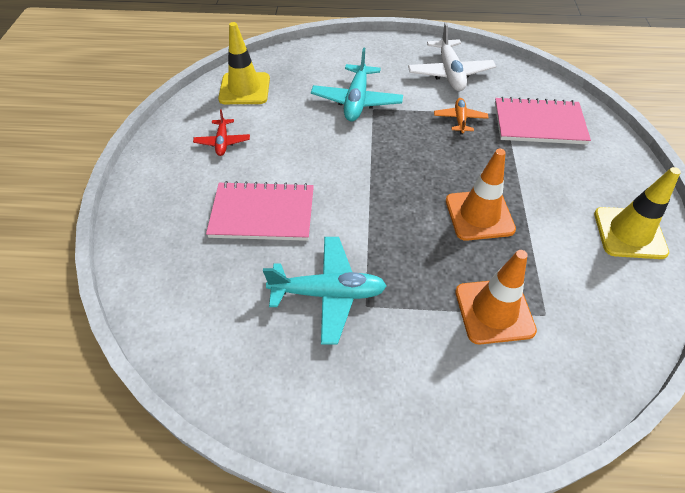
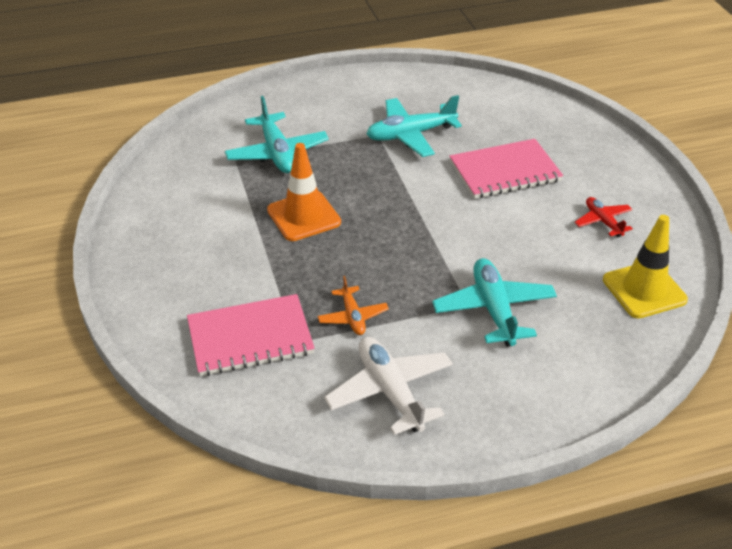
camera: 160 degrees right, 10 degrees down
(494, 311) = (277, 153): orange traffic cone -> turquoise plane
(629, 233) = (155, 234): yellow traffic cone -> none

